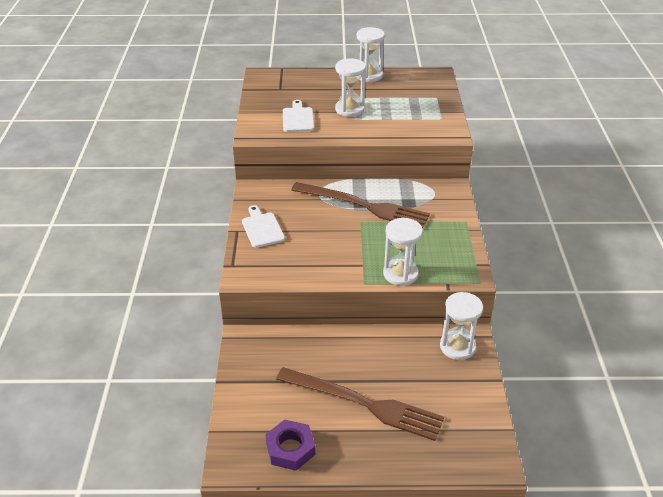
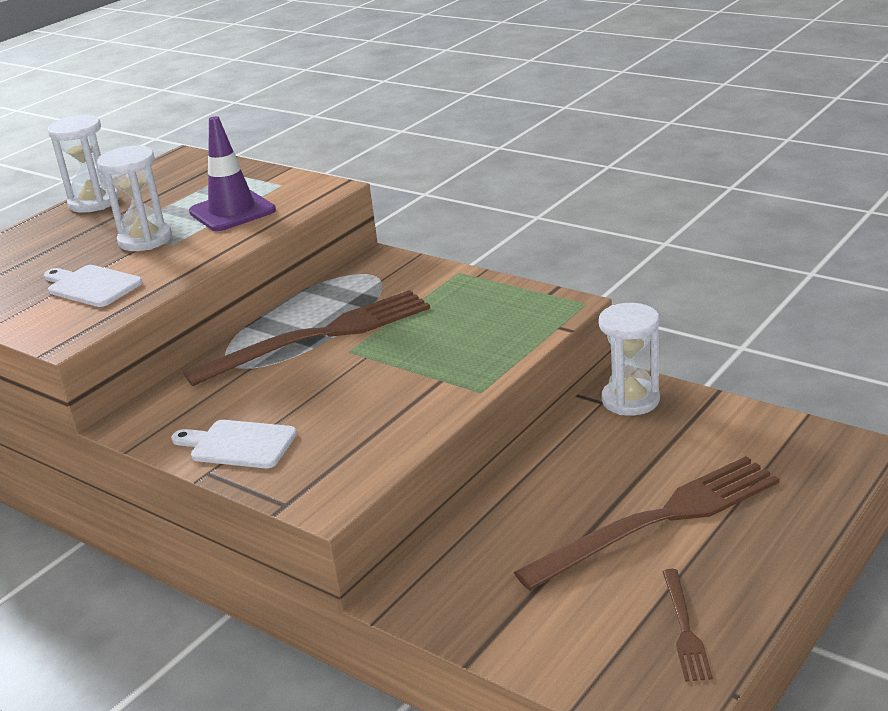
camera: 50 degrees left, 10 degrees down
(290, 449) = (684, 628): purple nut -> brown fork
(399, 119) = (232, 211): none -> purple traffic cone
(400, 274) = (498, 355): white hourglass -> none

